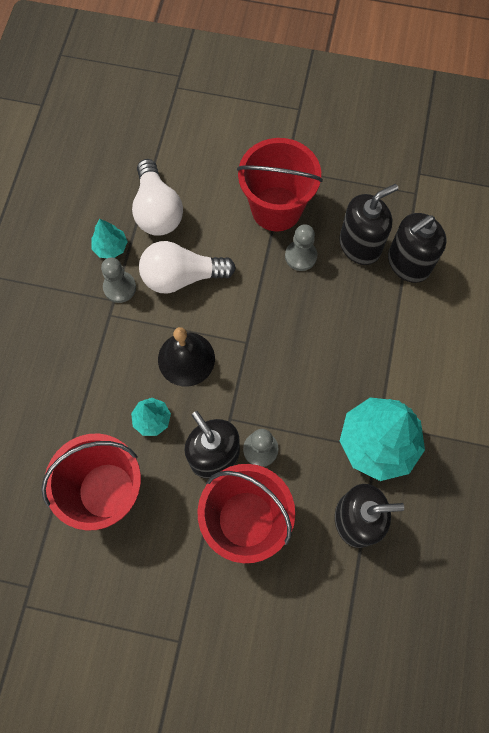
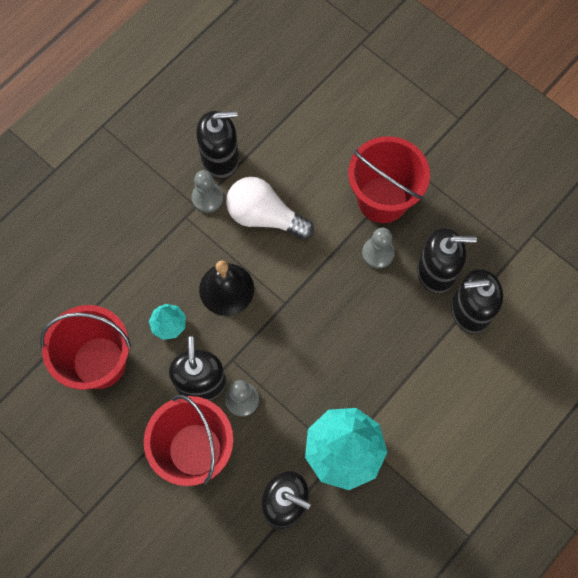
camera: 30 degrees right, 0 degrees up
(111, 247) = (220, 159): turquoise tree -> black soap dispenser
(157, 210) = (278, 147): white light bulb -> none

